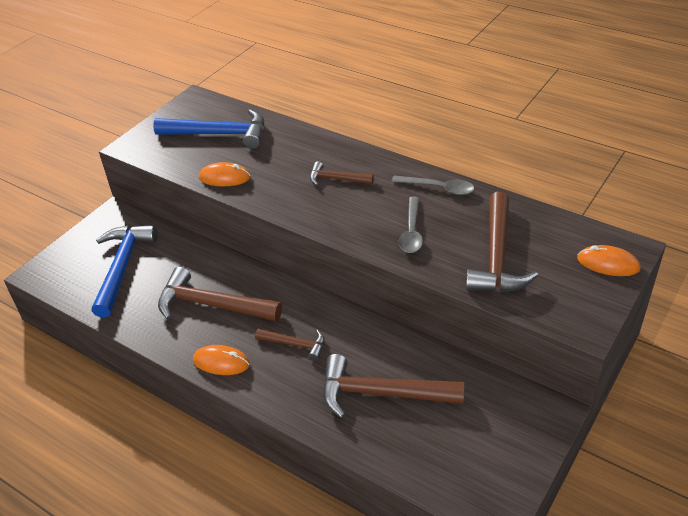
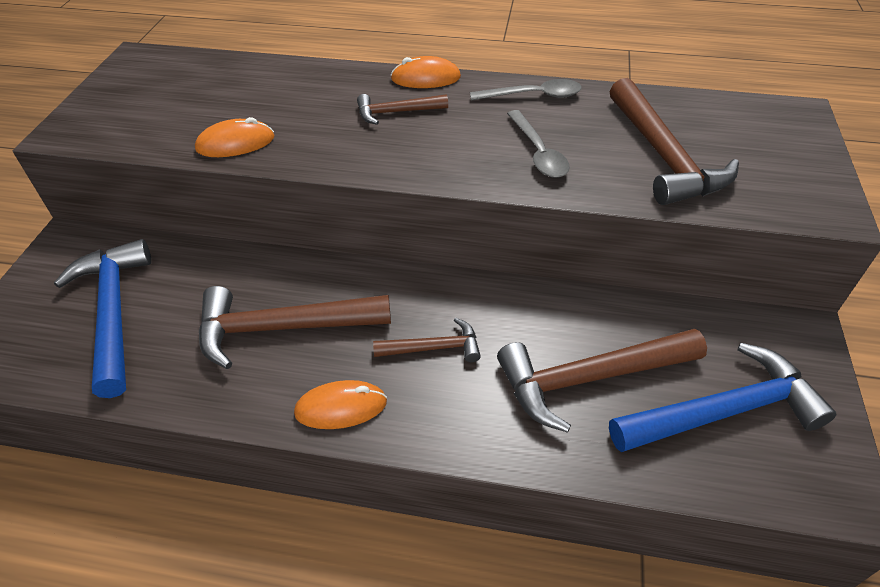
camera: 25 degrees left, 5 degrees up
(219, 134) = (197, 92): blue hammer -> blue hammer (723, 411)
(608, 264) = (791, 134): orange mouse -> orange mouse (426, 78)

